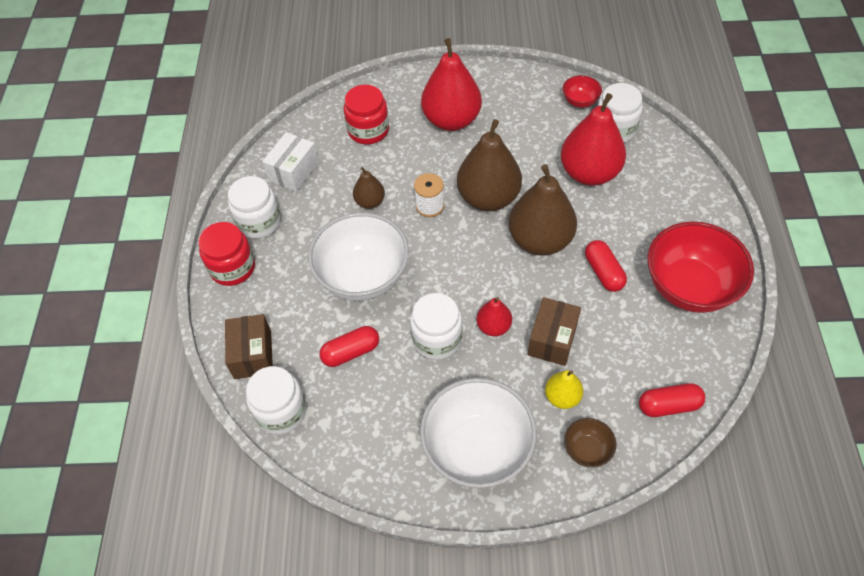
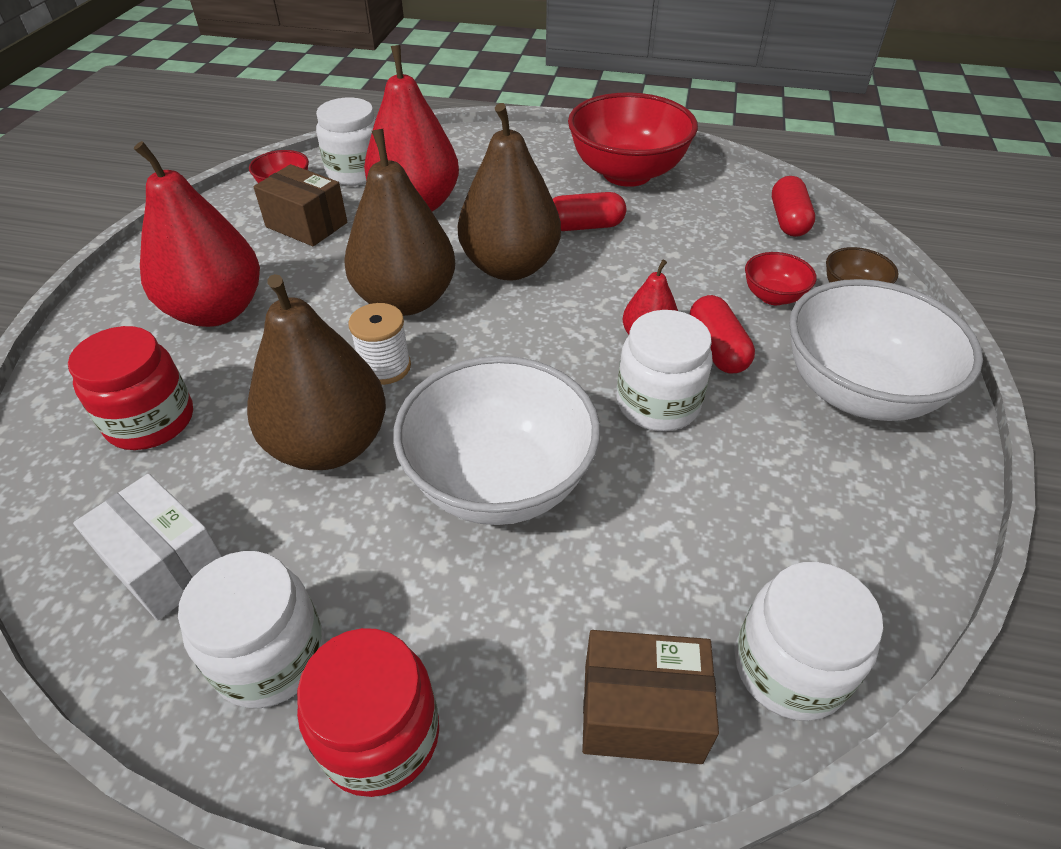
camera: 80 degrees left, 10 degrees down
(351, 352) = (664, 525): red capsule -> red capsule (717, 349)
(370, 202) = (329, 445): brown pear -> brown pear, size x2.00
(552, 339) = (681, 288): brown box -> brown box (306, 225)
(562, 397) = (773, 296): yellow pear -> red bowl

